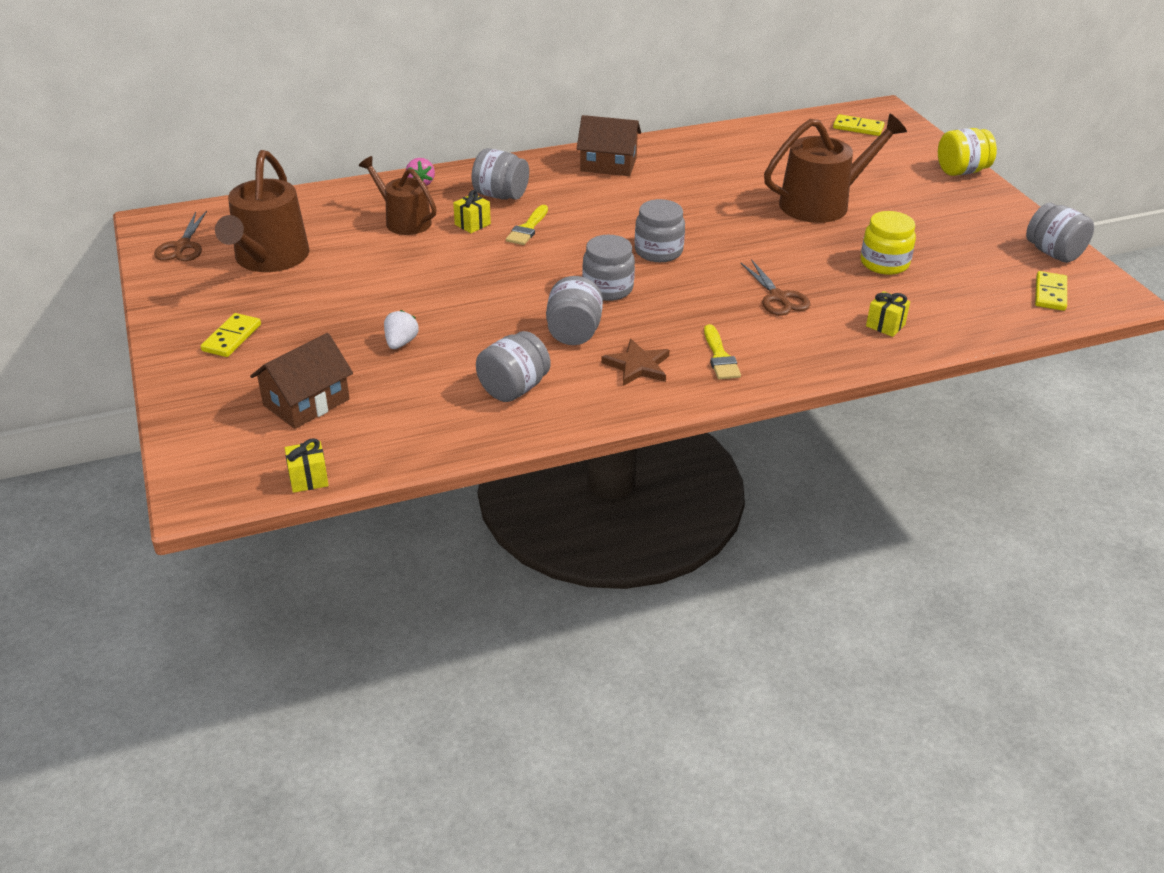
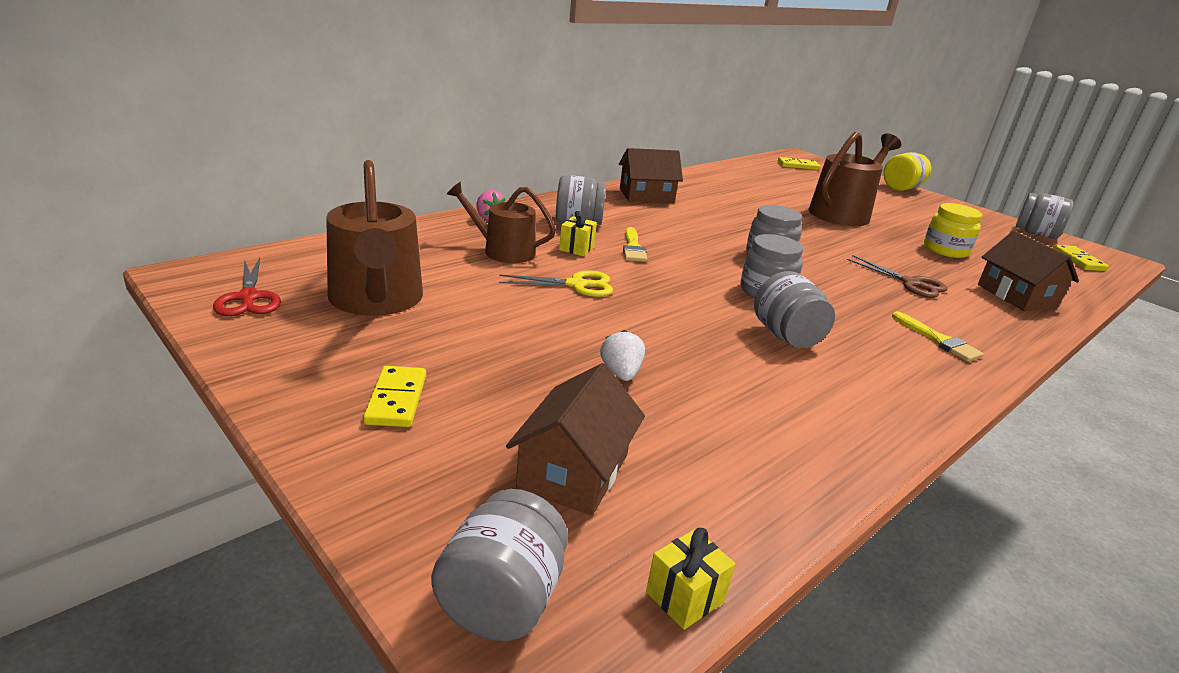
camera: 25 degrees left, 10 degrees down
(182, 246) = (249, 297): brown scissors -> red scissors
(438, 262) = (576, 285): none -> yellow scissors
(513, 389) = (798, 405): grey jar -> grey jar (501, 600)
(637, 366) = (883, 360): brown star -> none
(885, 325) = (1016, 296): yellow gift -> brown house

